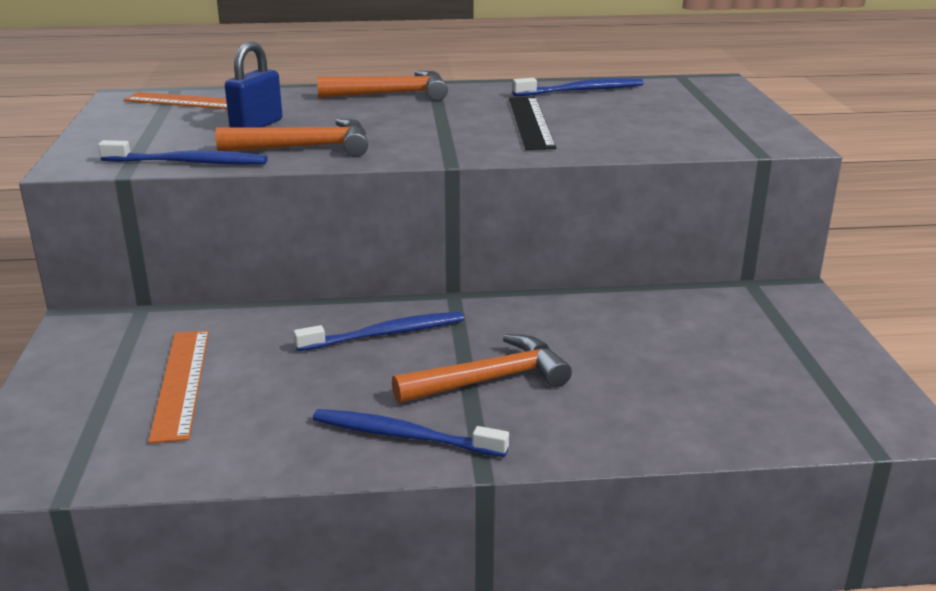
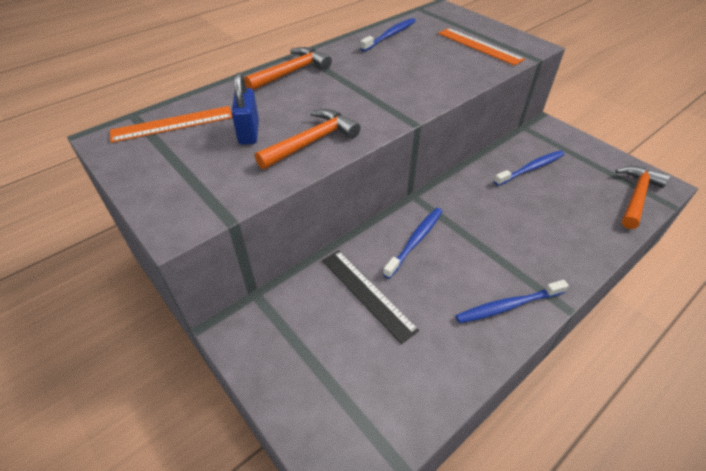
camera: 35 degrees left, 20 degrees up
(181, 383) = (355, 339): orange ruler -> orange ruler (479, 46)
(189, 162) = (257, 188): blue toothbrush -> blue toothbrush (531, 168)
(490, 380) = (498, 246): orange hammer -> orange hammer (636, 196)
(530, 122) = (403, 71): black ruler -> black ruler (367, 294)

